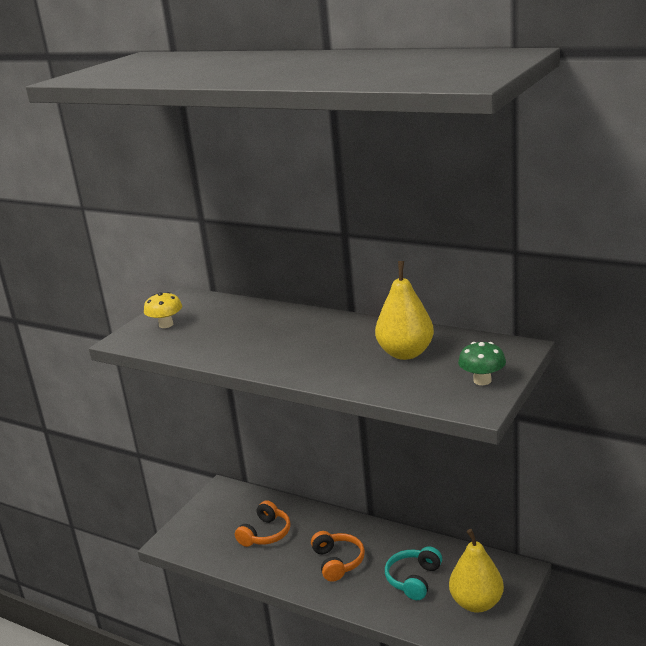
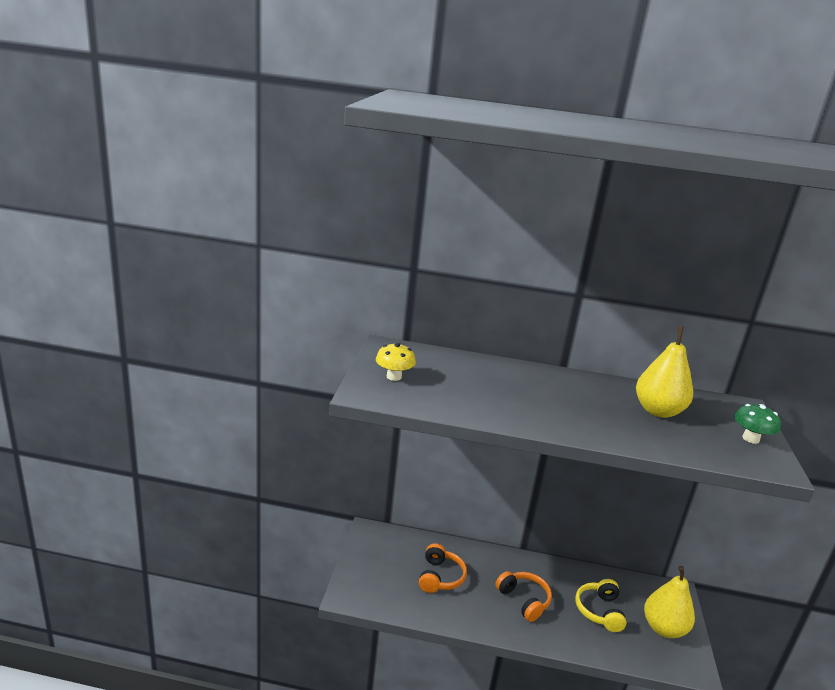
camera: 25 degrees left, 0 degrees up
(414, 579) = (599, 611): turquoise headphones -> yellow headphones

